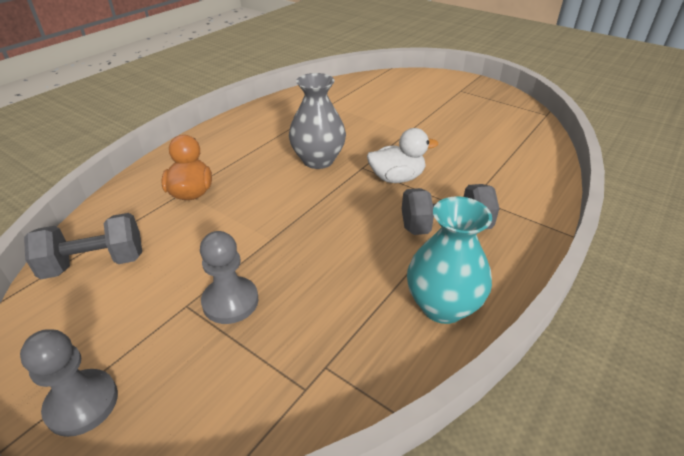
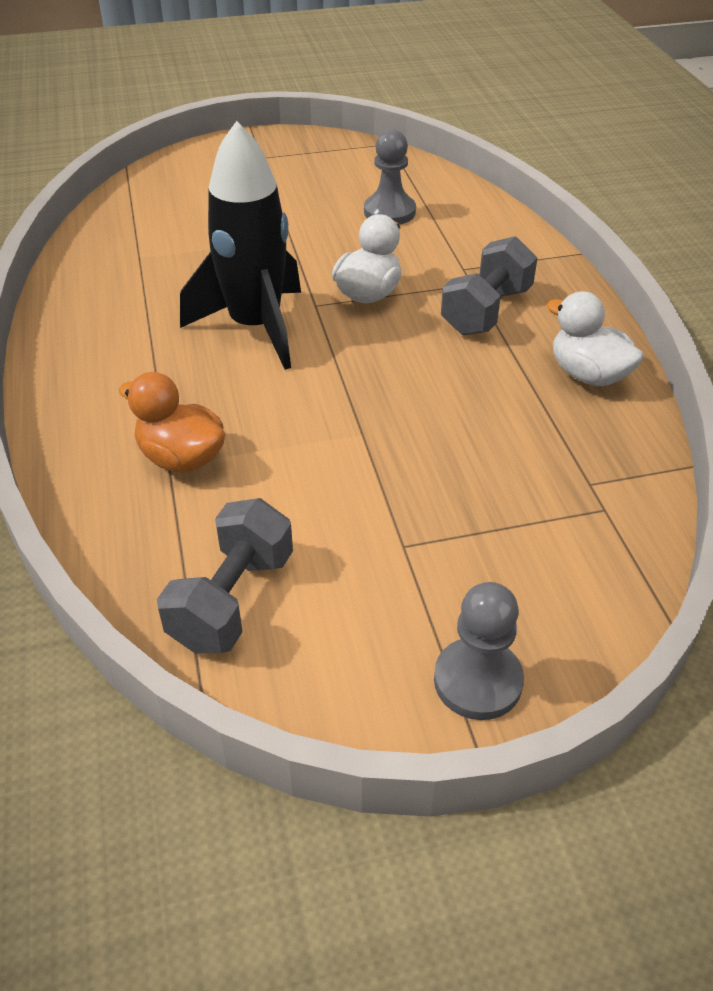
camera: 50 degrees left, 5 degrees up
(230, 301) = (435, 508): grey pawn -> grey pawn (389, 212)
(318, 160) = (255, 327): grey vase -> black rocket
(442, 306) = (588, 375): turquoise vase -> white duck

